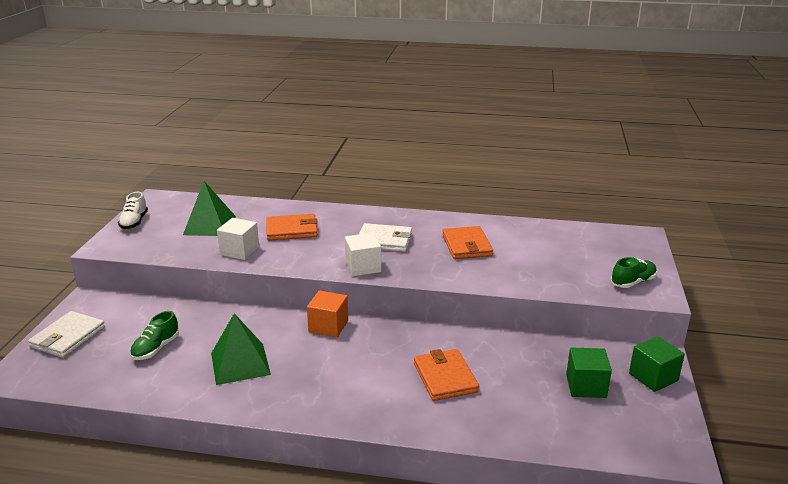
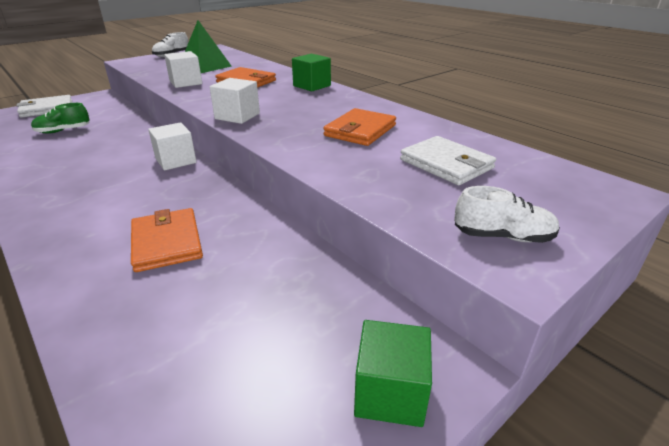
camera: 40 degrees right, 5 degrees up
(240, 363) = (76, 159): green pyramid -> none
(328, 326) = (176, 161): orange cube -> white cube
(384, 240) = (296, 106): white wallet -> white wallet (446, 164)
(445, 377) = (166, 242): orange wallet -> orange wallet turned 45 degrees counterclockwise
(586, 386) = (277, 341): green cube -> green cube (312, 86)
(633, 282) = (503, 236): green shoe -> white shoe

